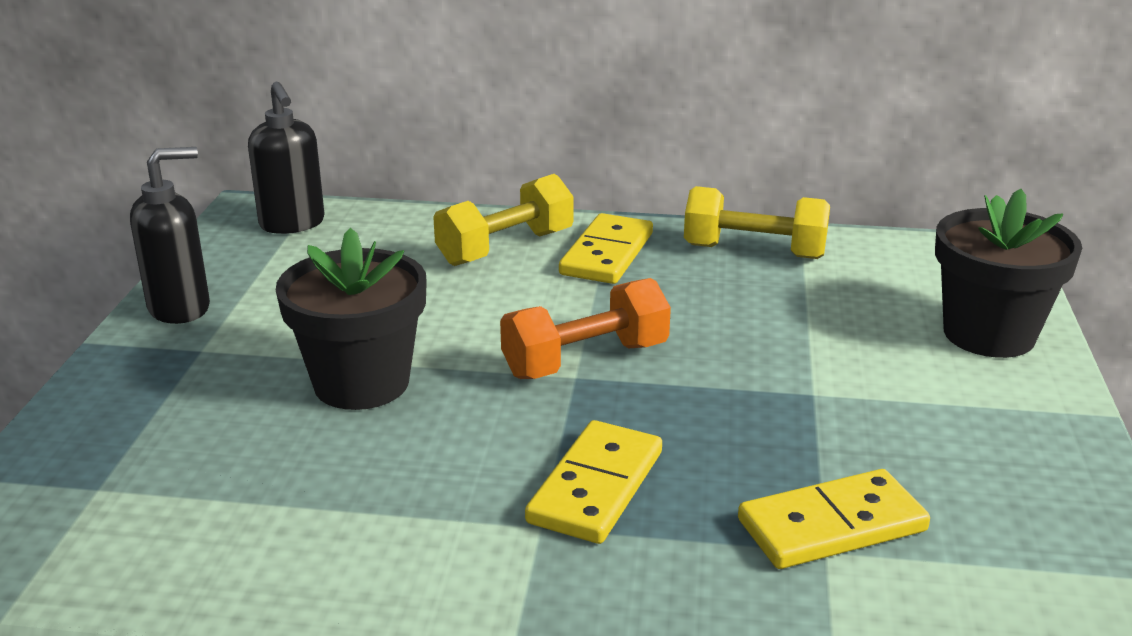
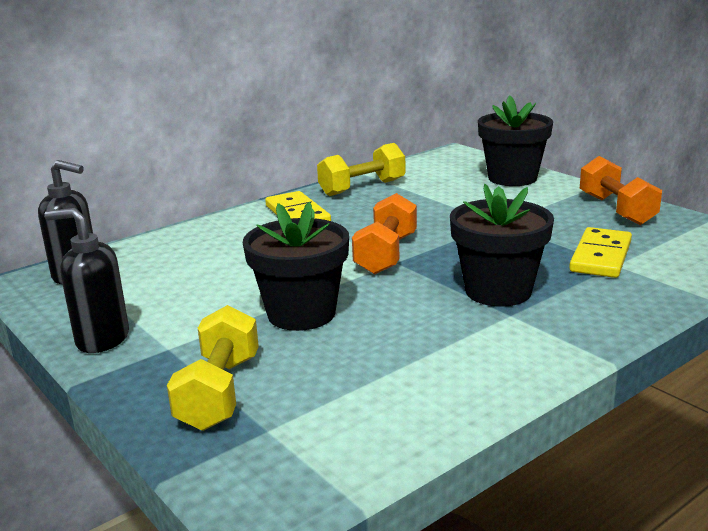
camera: 45 degrees left, 5 degrees down
(180, 308) = (102, 339): black soap dispenser -> black soap dispenser turned 90 degrees counterclockwise
(505, 248) = (239, 233): yellow dumbbell -> yellow dumbbell (219, 392)
(595, 487) = (498, 291): yellow domino -> black flower pot
(1033, 470) = (616, 210): none -> orange dumbbell

